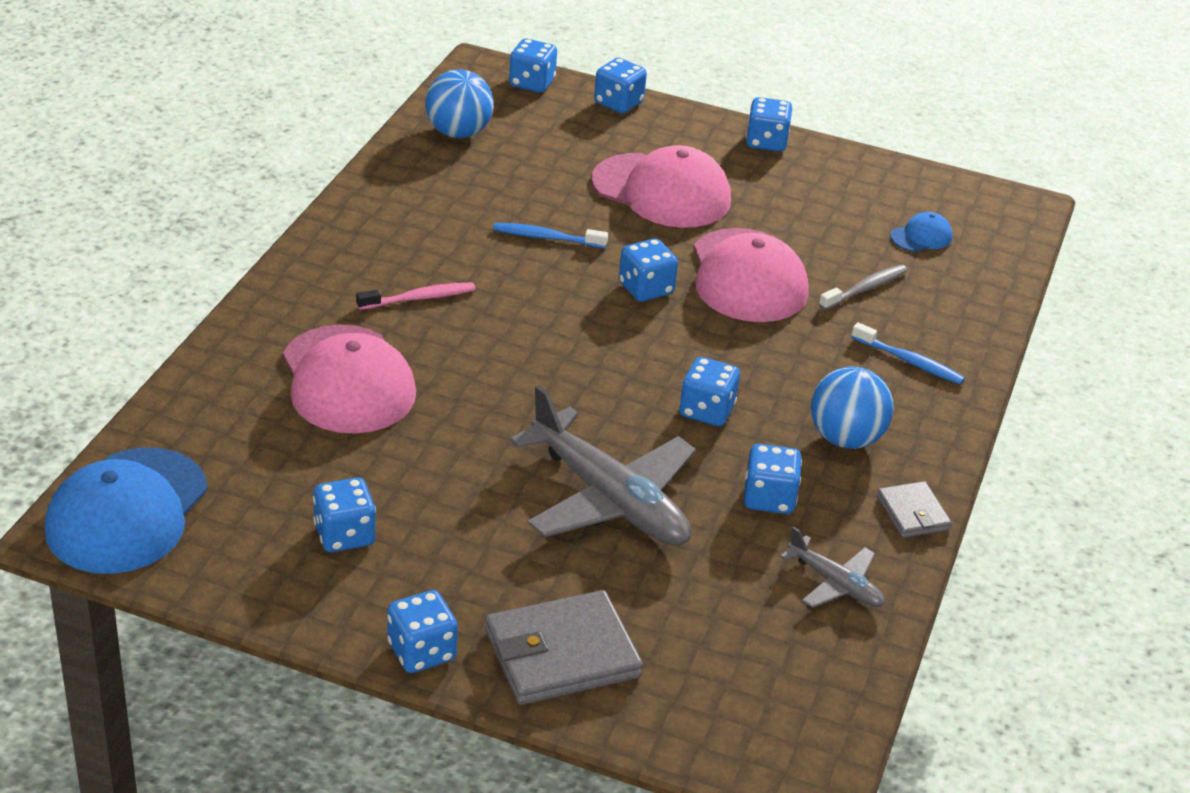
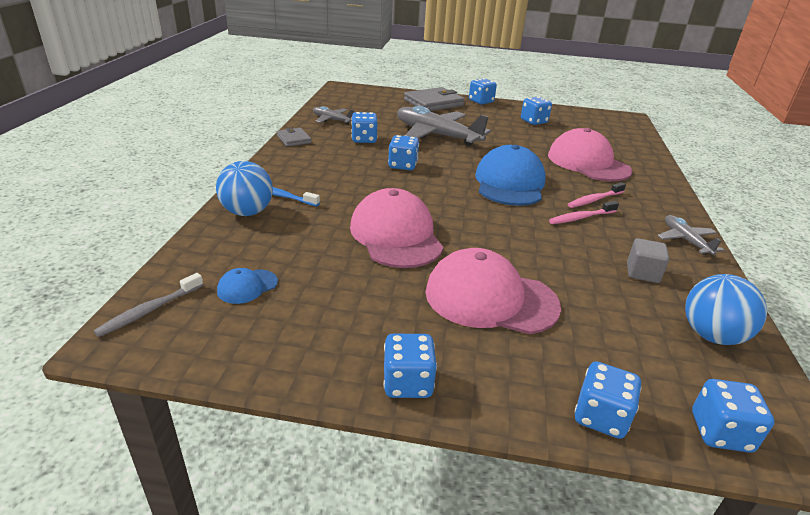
camera: 170 degrees right, 5 degrees down
(127, 511) = (618, 122): blue cap -> blue cap (509, 183)
(356, 221) = (686, 240): none -> grey plane
(463, 192) = (642, 273): none -> grey cube
(470, 271) = (581, 217): none -> pink toothbrush
(546, 237) = (552, 245): blue toothbrush -> none
(646, 289) = (464, 219): blue dice -> none
(845, 438) = (325, 160): blue ball -> blue ball (247, 212)
(865, 289) = (306, 237): grey toothbrush -> grey toothbrush (149, 310)

